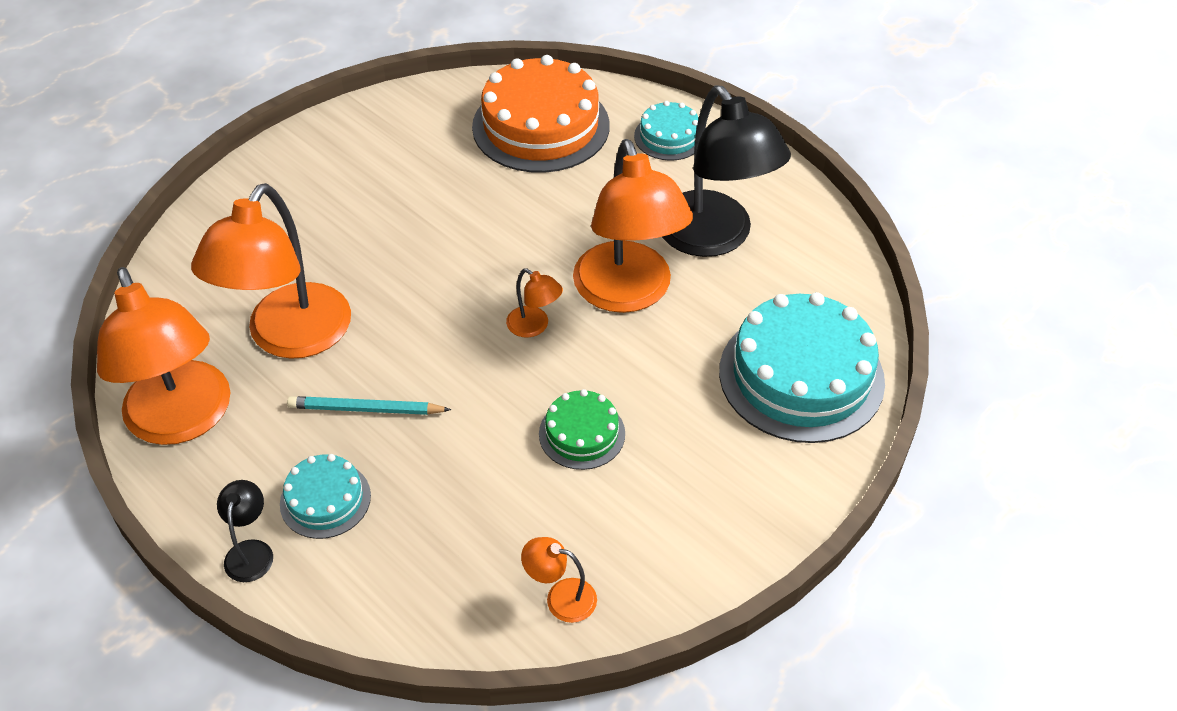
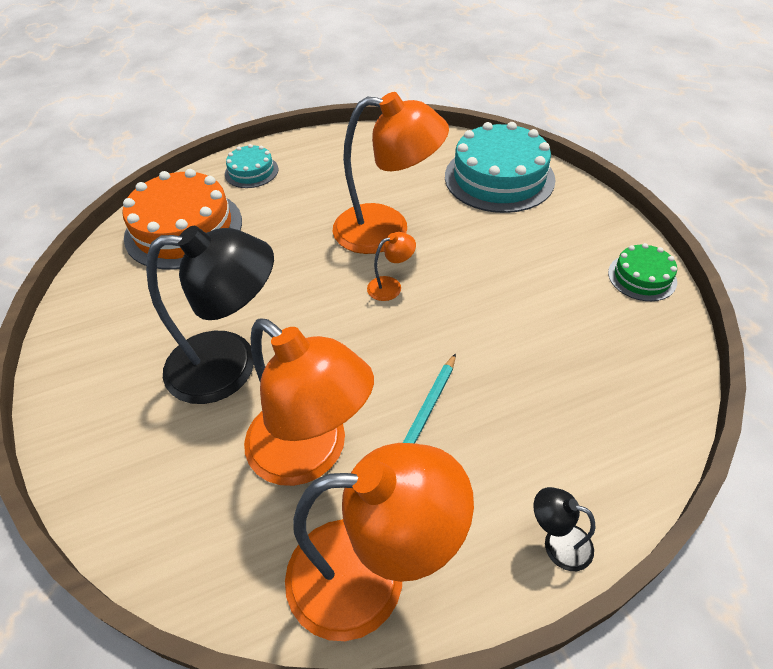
camera: 65 degrees left, 0 degrees up
(325, 499) = (515, 467): turquoise cake -> none
(561, 597) = (650, 337): orange lamp -> none
(582, 433) = (506, 287): green cake -> green cake (642, 277)
(714, 238) = (361, 179): black lamp -> black lamp (230, 365)

